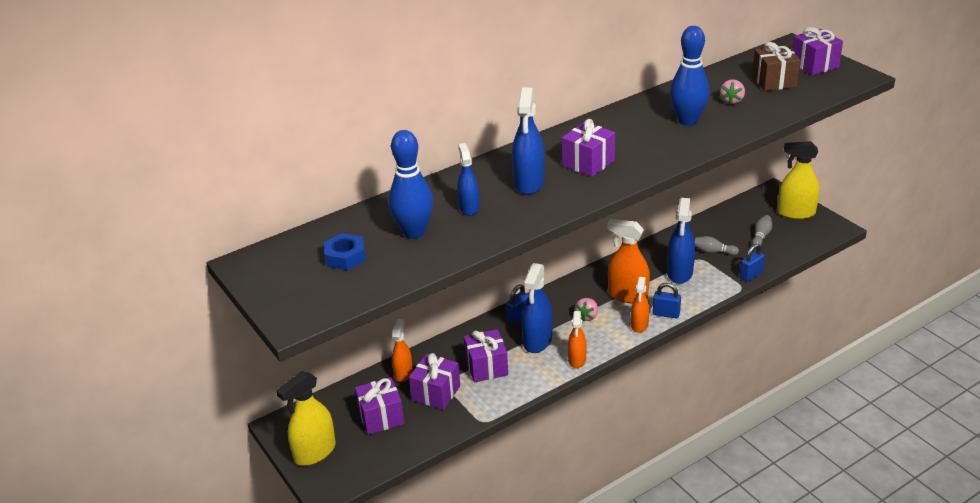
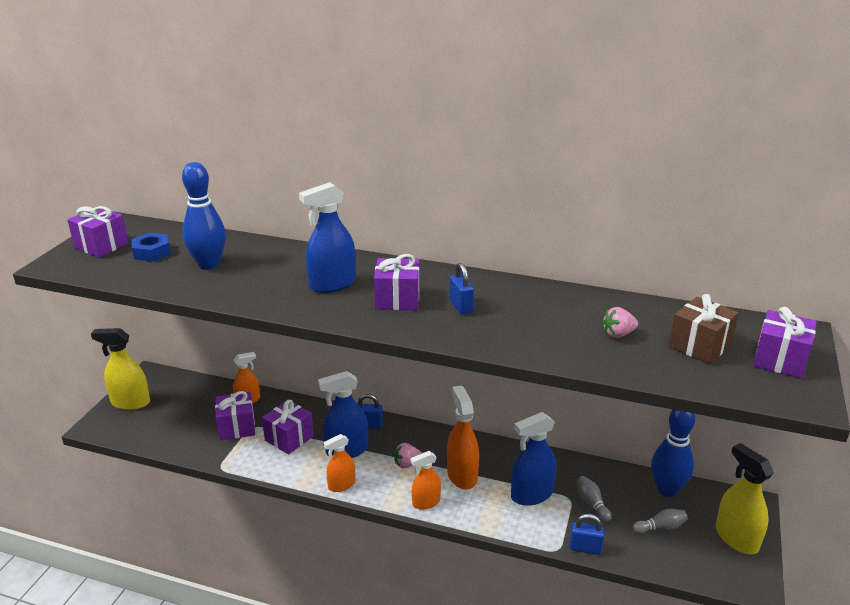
camera: 50 degrees right, 5 degrees down
(381, 417) = (189, 414): purple gift -> purple gift (101, 246)
(469, 207) = (266, 273): blue spray bottle -> none
(666, 314) = (459, 513): blue padlock -> blue padlock (460, 306)
(687, 120) = (541, 323): blue bowling pin -> blue bowling pin (667, 490)

